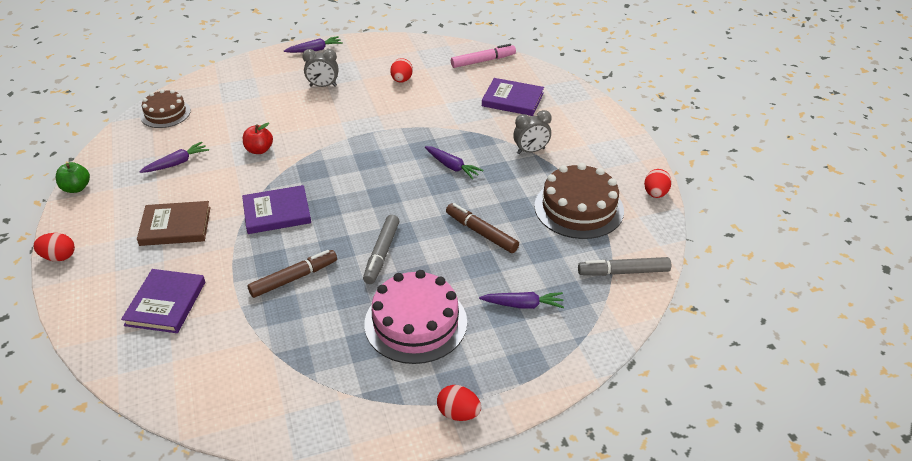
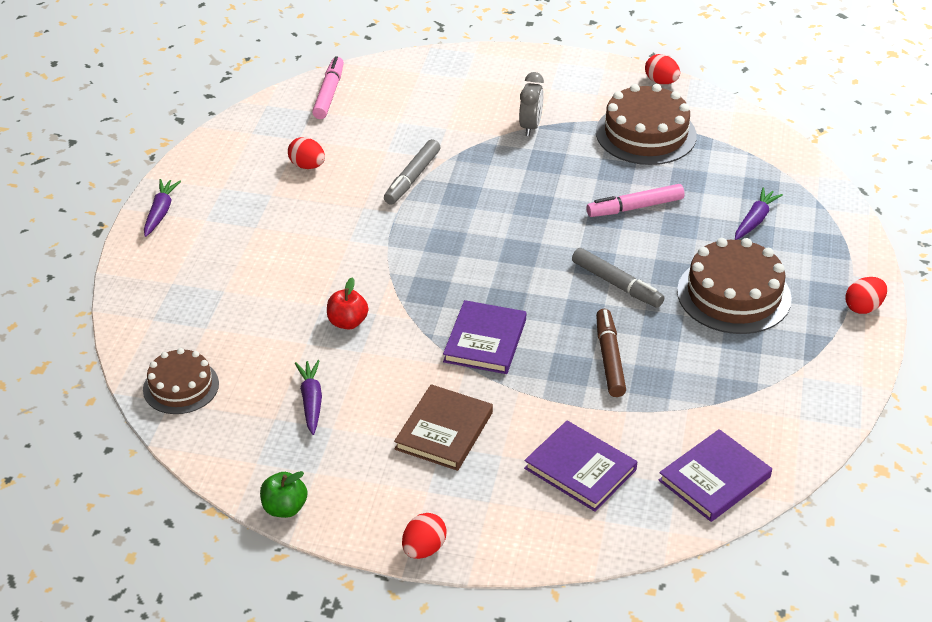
camera: 60 degrees left, 0 degrees up
(323, 86) = (256, 231): grey clock -> none
(415, 322) = (734, 295): pink cake -> brown cake
(452, 166) = (511, 187): purple carrot -> none
(481, 233) = (635, 207): brown marker -> pink marker
(512, 99) = (427, 103): purple book -> purple book (714, 479)
(623, 272) = (753, 145): grey marker -> grey marker (412, 178)

